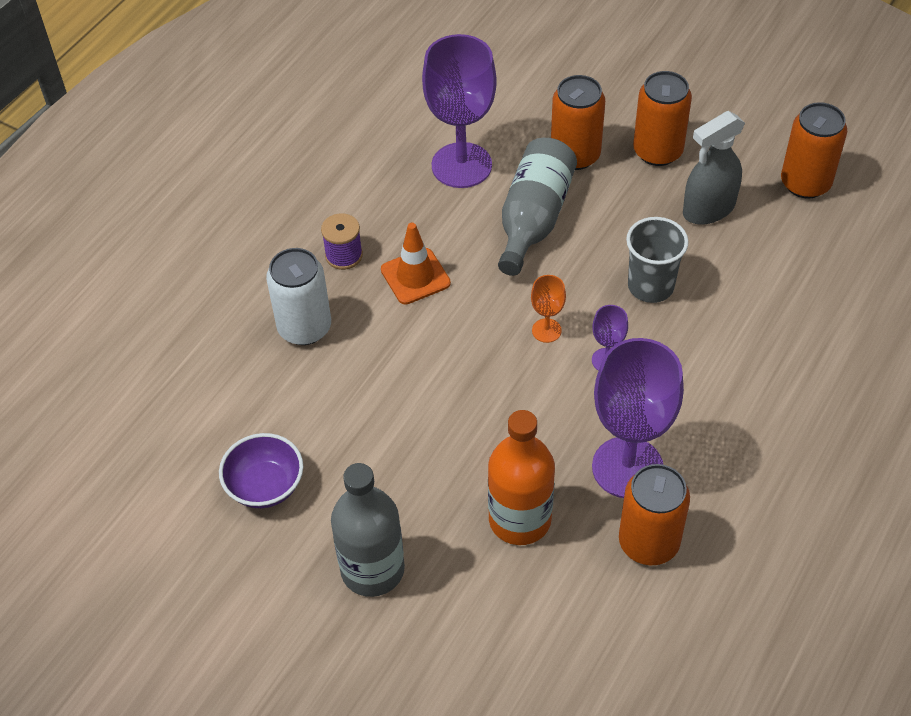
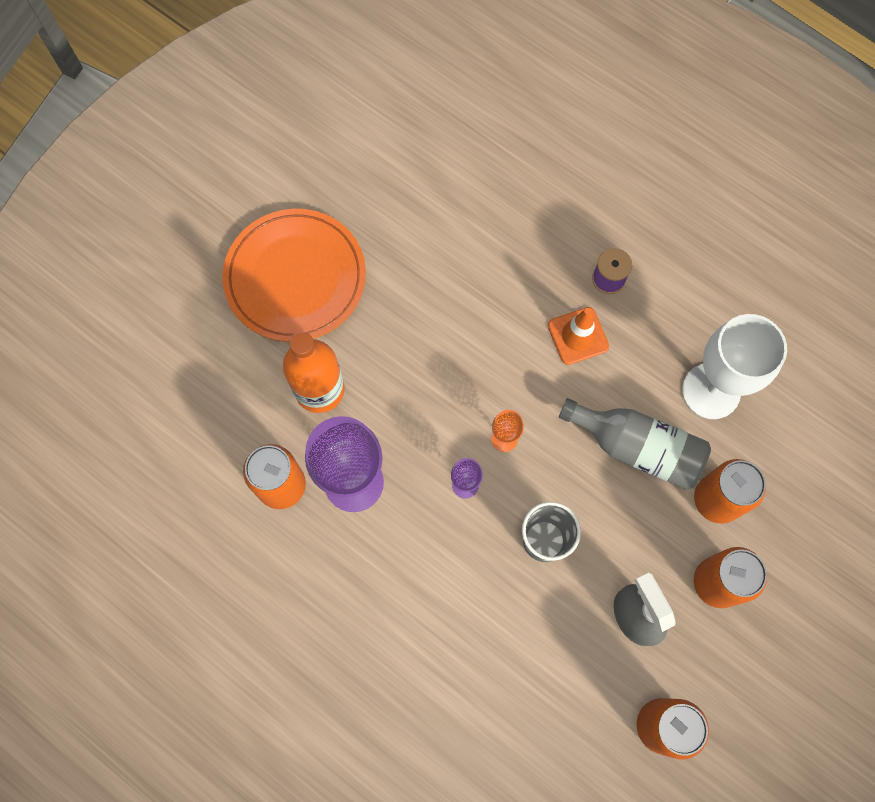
camera: 95 degrees right, 20 degrees up
(265, 486) = (381, 207): purple bowl -> none
(304, 328) = (531, 243): white can -> none
(372, 569) = (295, 278): grey bottle -> orange plate
(461, 165) = (711, 391): purple goblet -> white goblet

